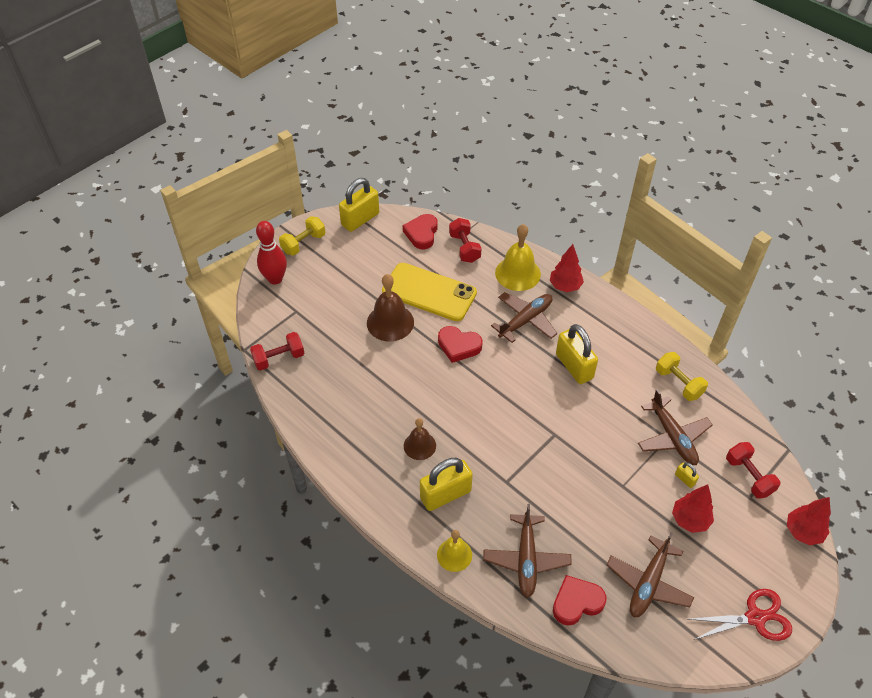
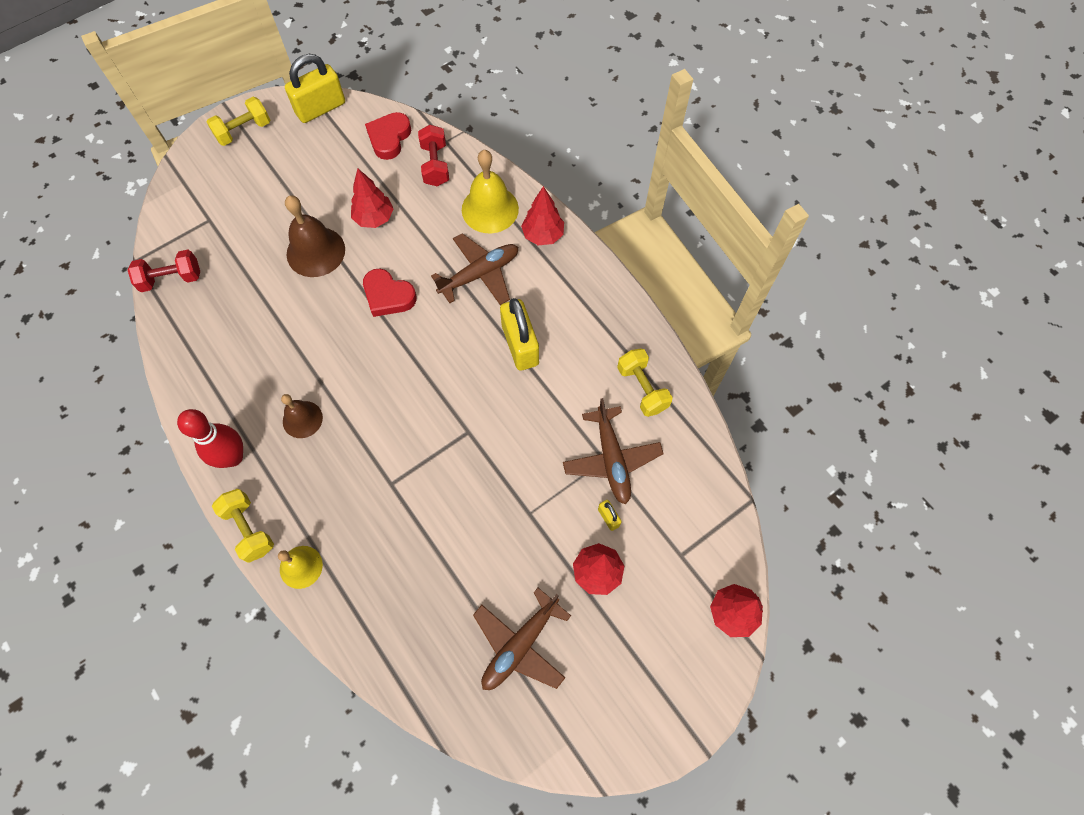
camera: 10 degrees right, 15 degrees up
(275, 279) = (197, 173): red bowling pin -> red bowling pin (233, 457)
(402, 534) = (249, 529): none -> yellow dumbbell
(429, 292) = (374, 218): yellow phone -> red tree
(445, 494) = (314, 488): yellow padlock -> none
(526, 559) = (383, 588): brown plane -> none
(576, 602) = (426, 654): red heart -> none
(748, 476) = (689, 528): red dumbbell -> none
(755, 617) = (635, 714): red scissors -> none

